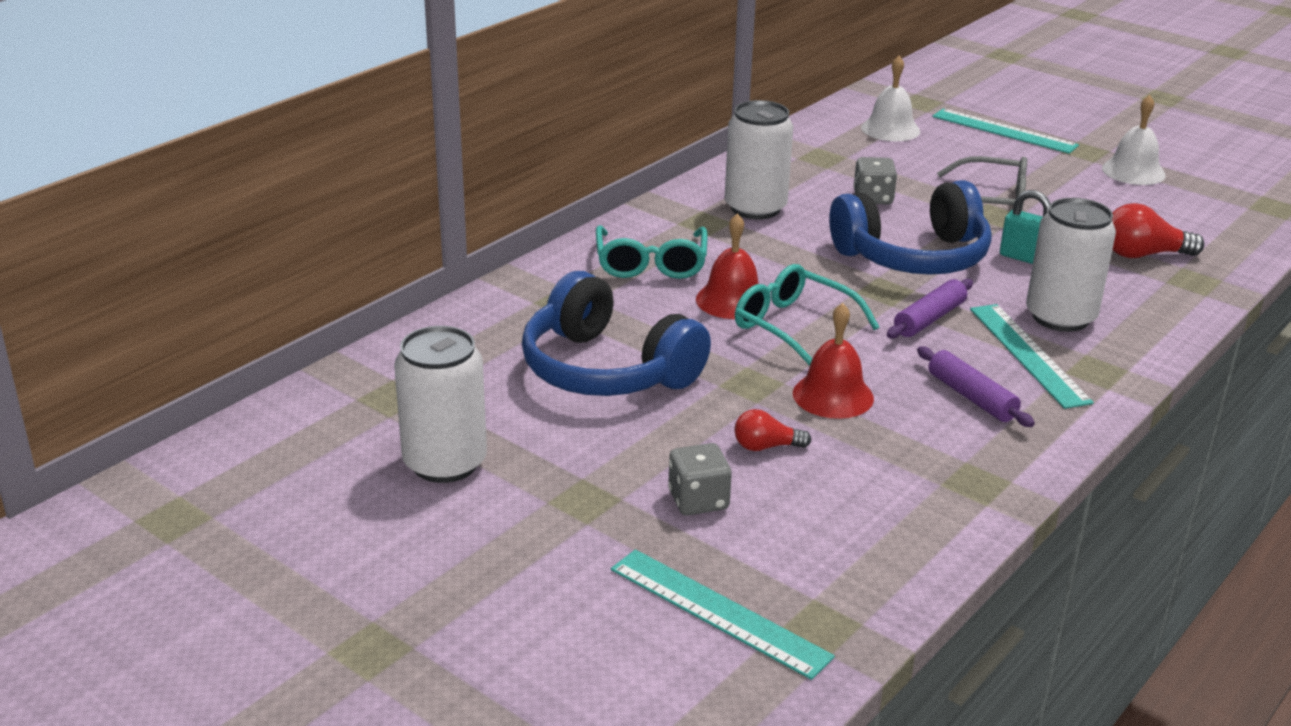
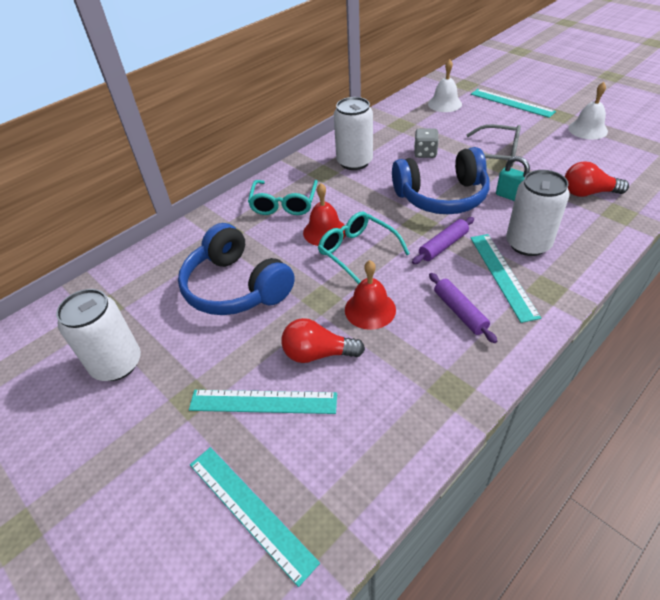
camera: 10 degrees right, 15 degrees up
(698, 500) = (263, 401): grey dice -> turquoise ruler
(766, 447) = (318, 353): red light bulb -> red light bulb, size x1.62

